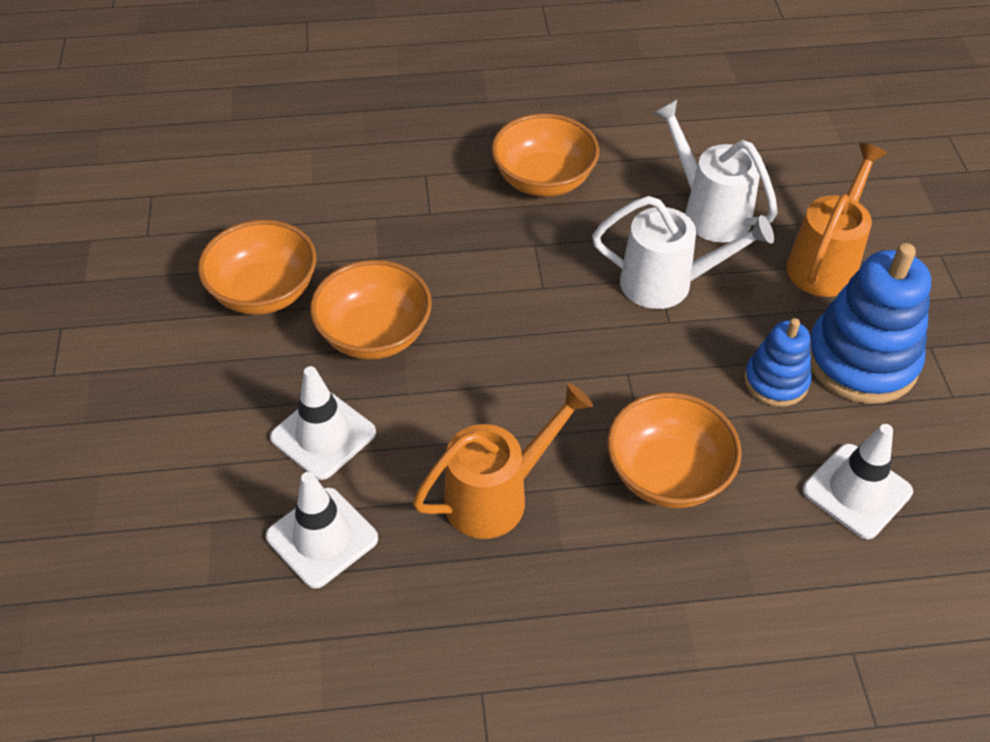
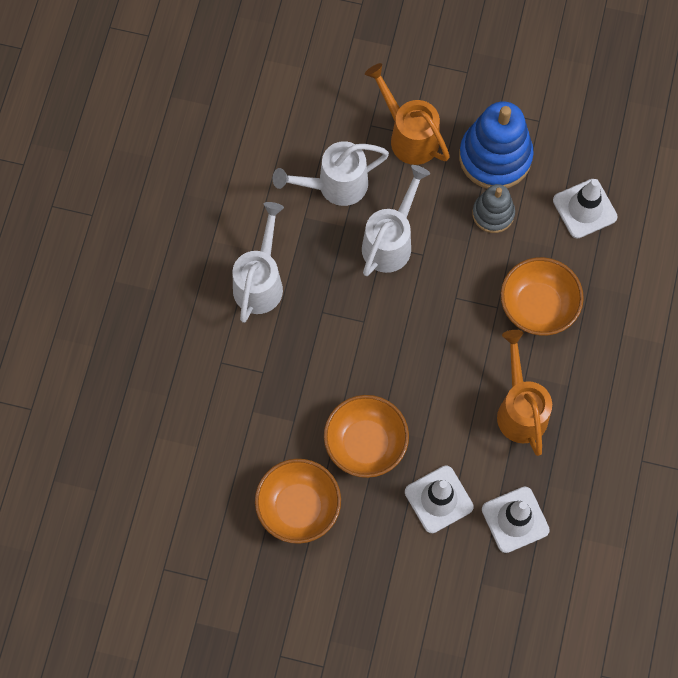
camera: 70 degrees left, 20 degrees up
(543, 180) = (260, 282): orange bowl -> white watering can
(776, 381) = (493, 214): blue stacking toy -> grey stacking toy

